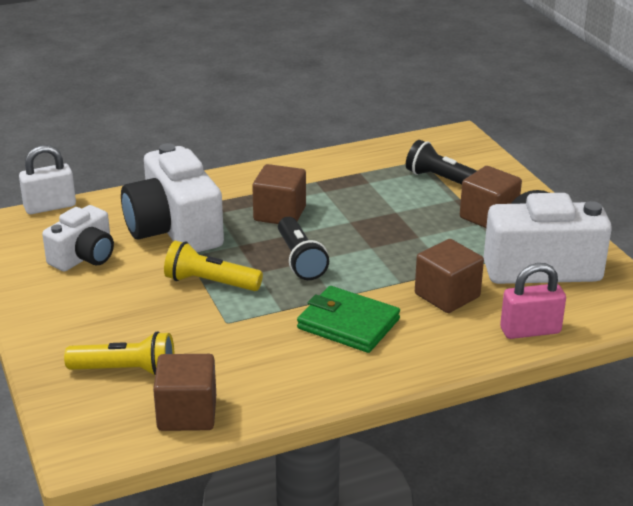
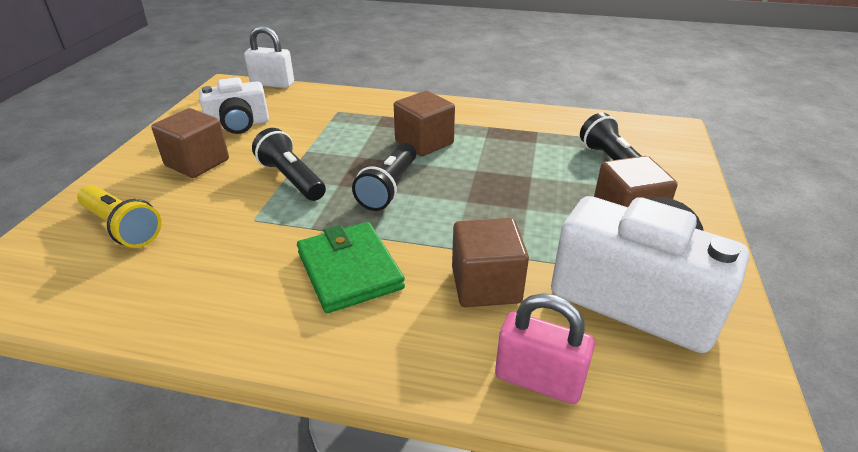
camera: 35 degrees right, 5 degrees up
(174, 230) = (327, 127): white camera -> none
(187, 413) = (96, 294): brown cube -> brown cube (197, 163)
(210, 283) = (291, 179): yellow flashlight -> black flashlight

